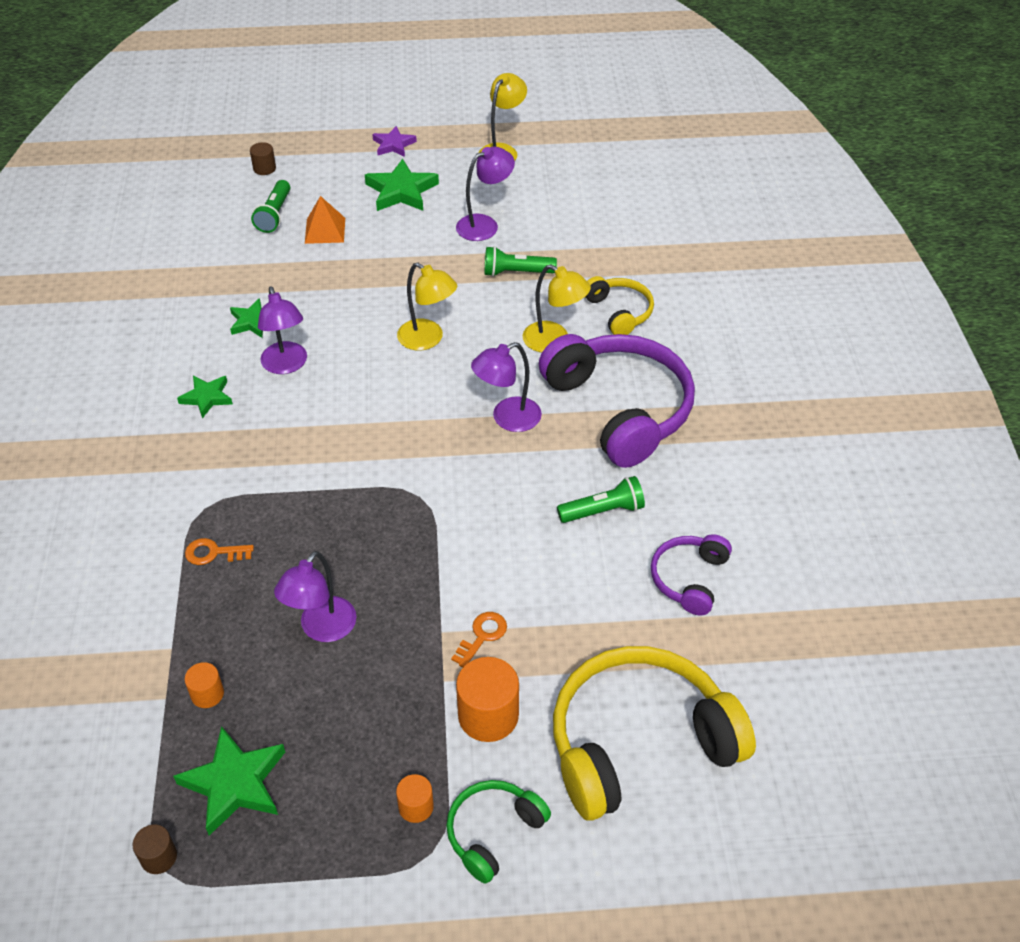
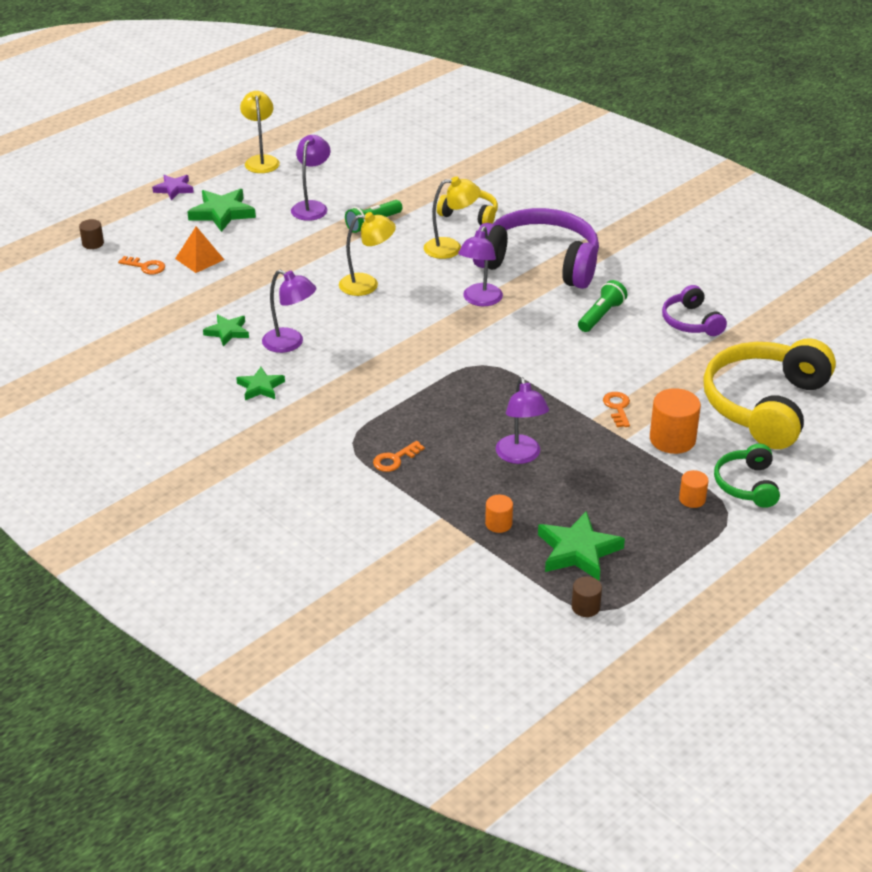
camera: 40 degrees left, 10 degrees down
(274, 215) = (145, 267): green flashlight -> orange key

